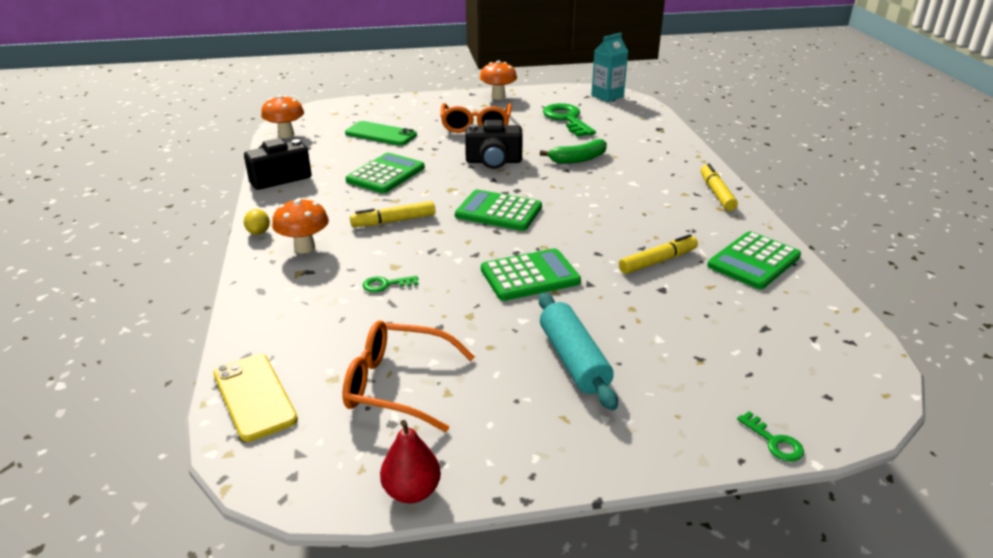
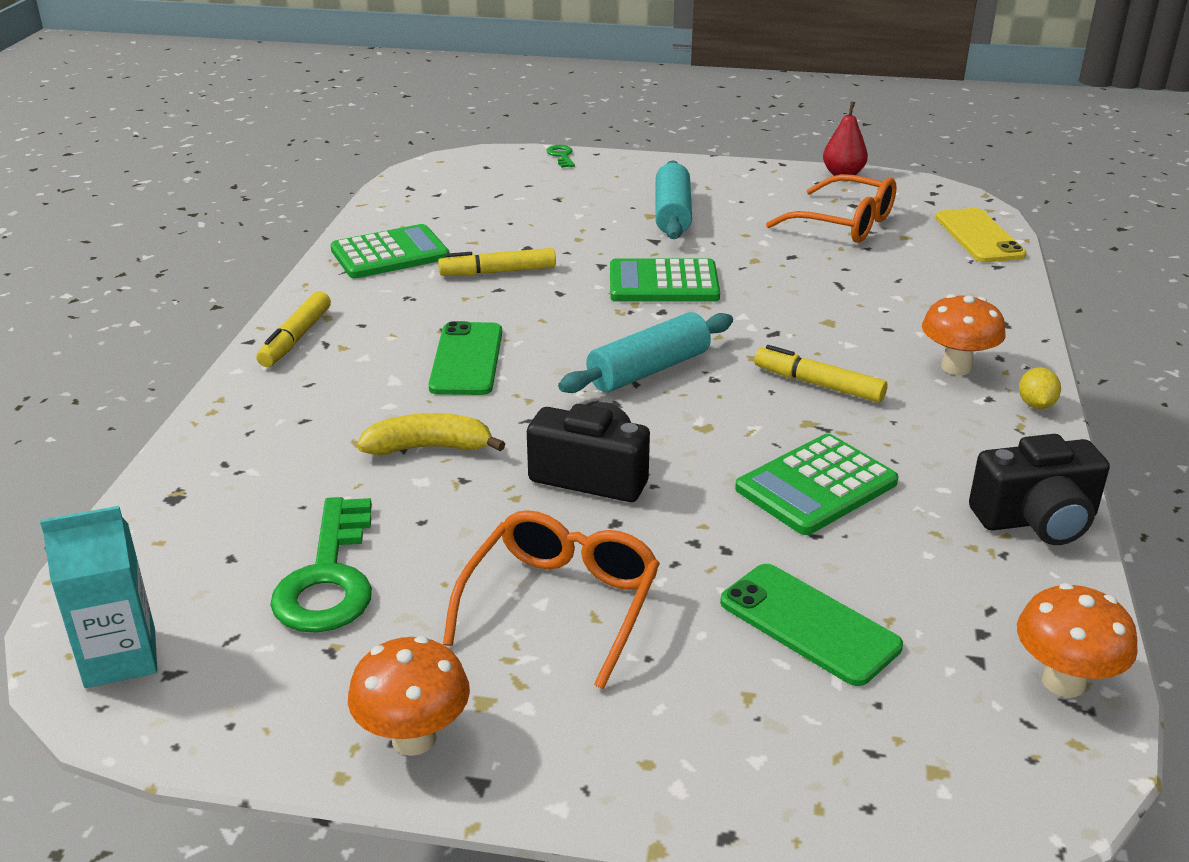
camera: 160 degrees left, 0 degrees up
(386, 285) = (843, 303): green key -> none
(394, 221) = (818, 384): yellow marker -> yellow marker turned 150 degrees counterclockwise
(498, 211) = (648, 370): green calculator -> turquoise rolling pin
(578, 159) = (429, 447): green banana -> yellow banana
(607, 199) = (466, 359): none -> green phone

